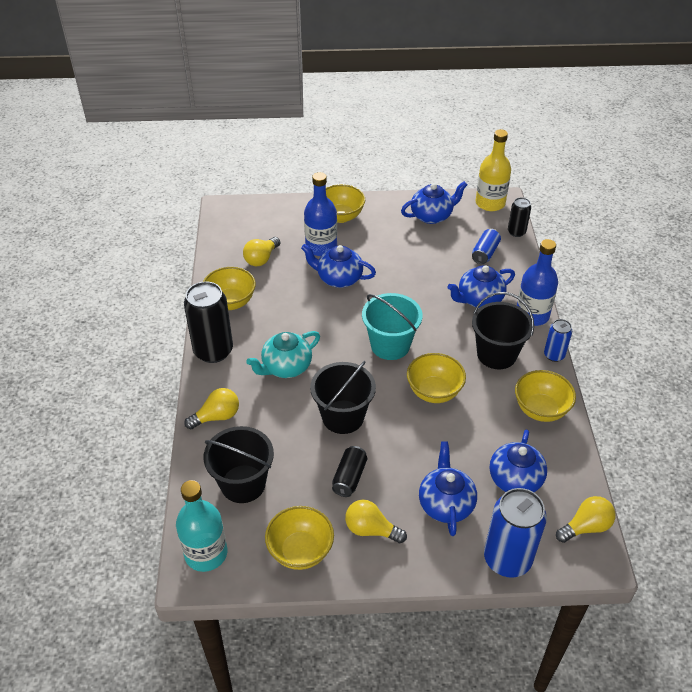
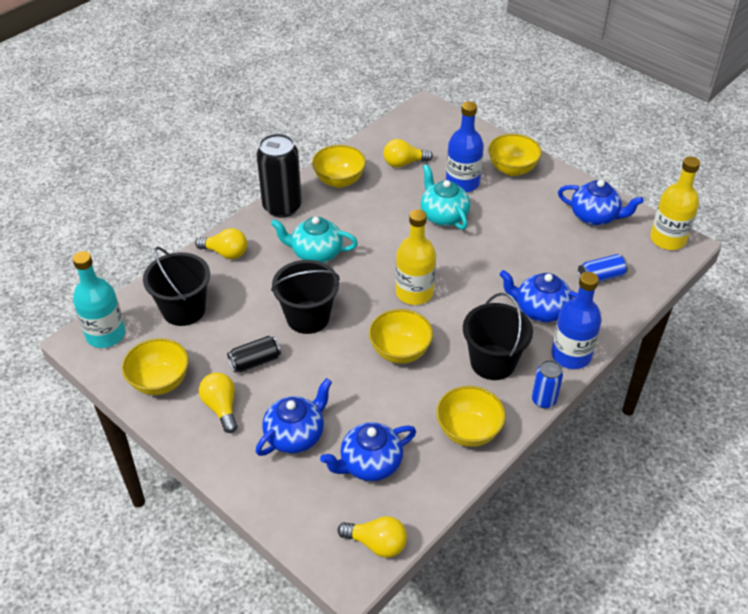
camera: 45 degrees right, 0 degrees up
(338, 278) = (443, 215): blue teapot -> turquoise teapot
(390, 345) = (414, 293): turquoise bucket -> yellow bottle
(507, 559) = (285, 510): blue can -> none
(516, 232) = (658, 279): black can -> none

